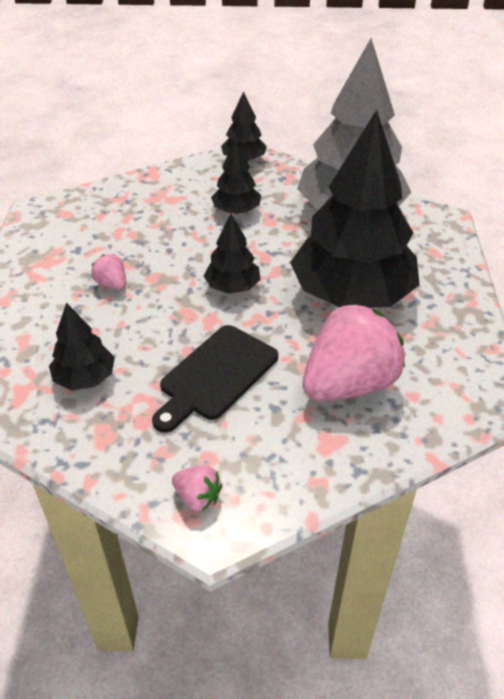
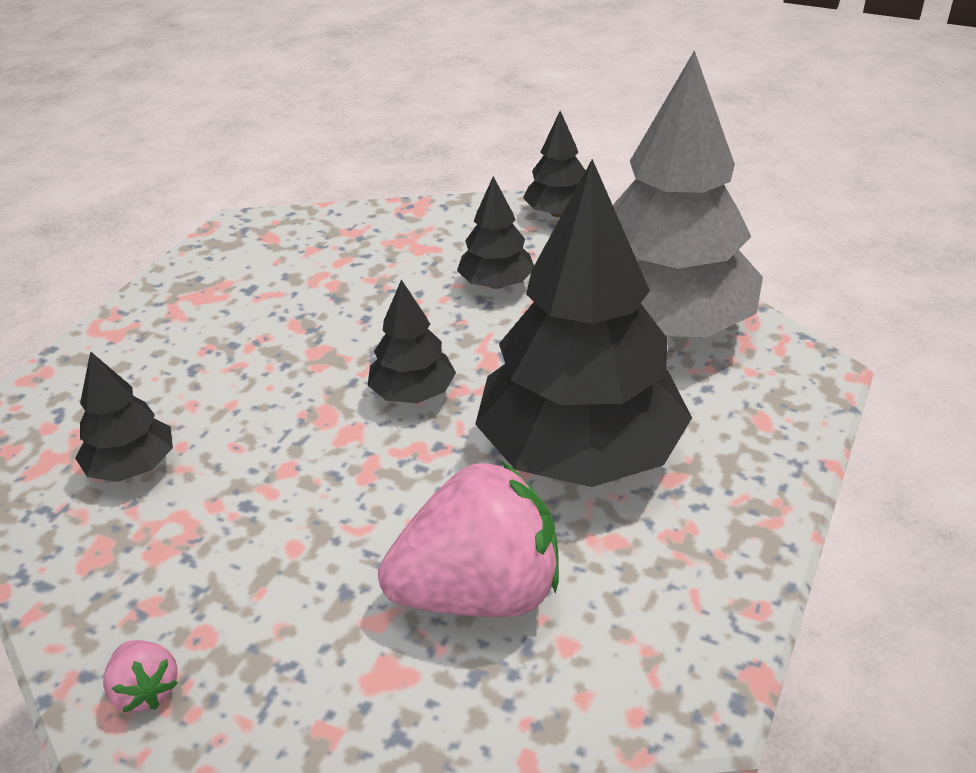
camera: 25 degrees right, 5 degrees down
(112, 284) = (258, 347): pink strawberry -> none
(216, 375) = (298, 517): black cutting board -> none

